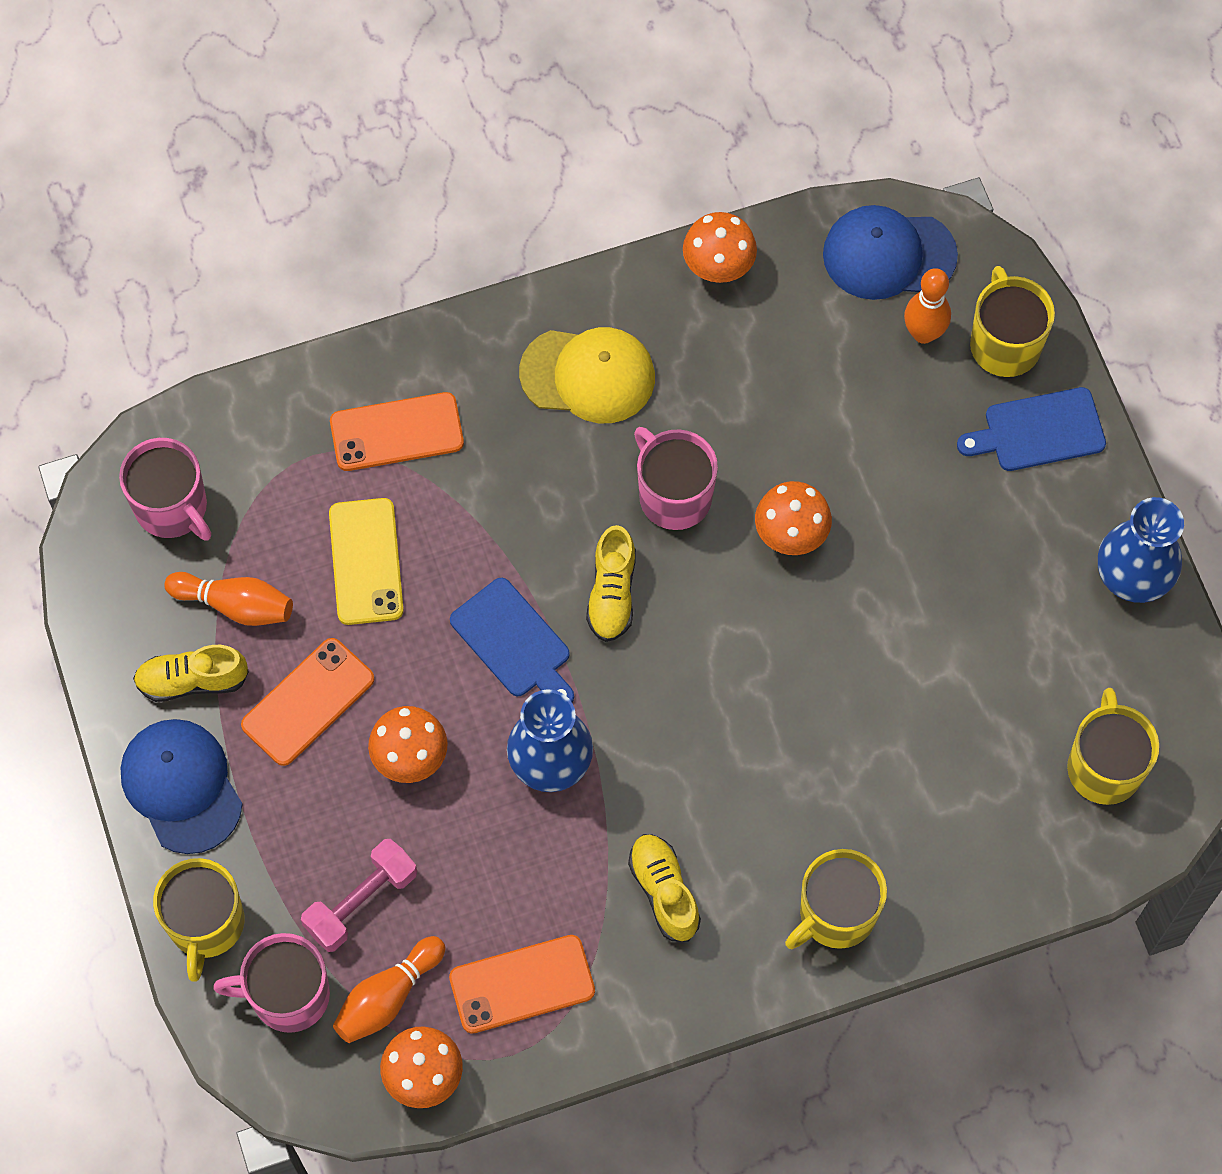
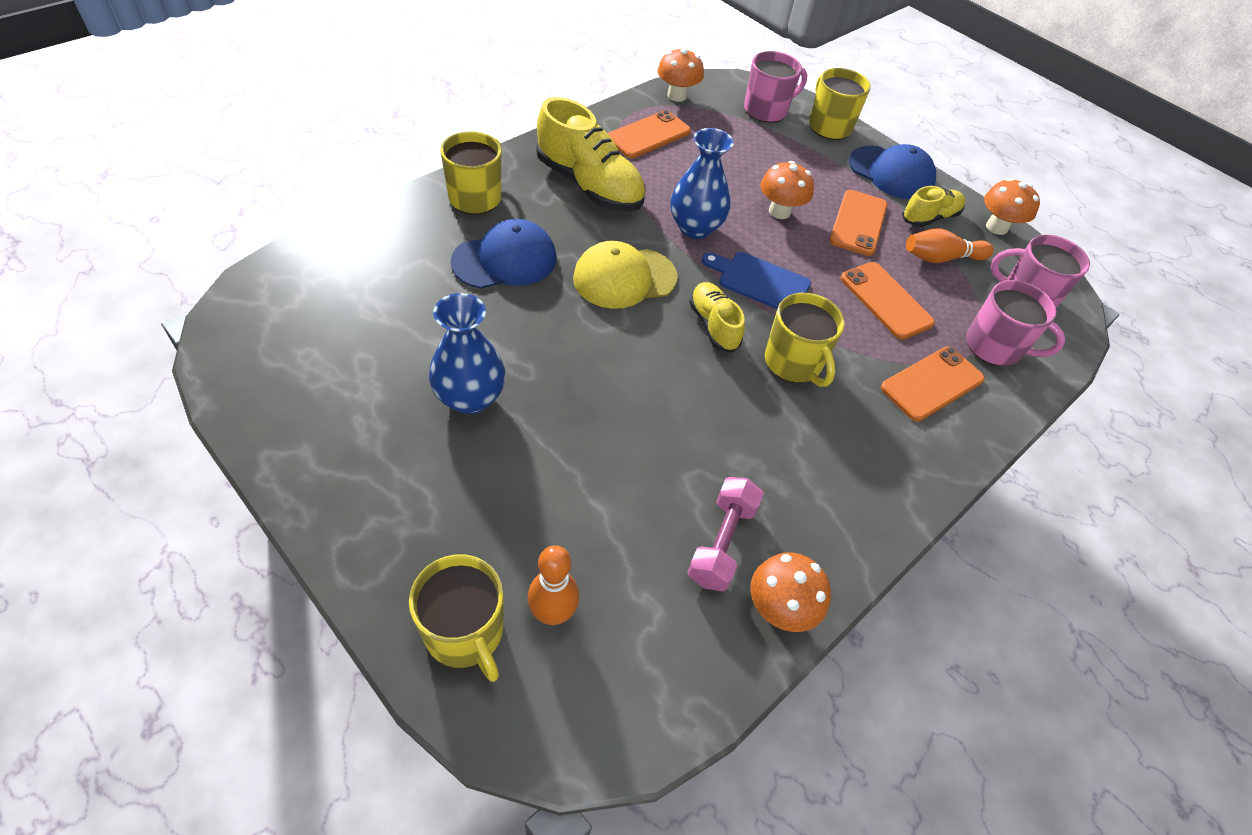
camera: 150 degrees right, 15 degrees down
(361, 901) = (758, 149): pink dumbbell -> pink dumbbell (721, 543)
(366, 562) = (886, 300): yellow phone -> orange phone
(388, 997) = (716, 118): orange bowling pin -> none
(588, 375) = (828, 470): yellow cap -> yellow cap (624, 278)
(664, 891) = (590, 186): yellow shoe -> yellow shoe, size x1.78
(674, 495) = (707, 401): pink mug -> pink mug (994, 347)
(791, 535) = (602, 399): orange mushroom -> orange mushroom (996, 227)
(889, 255) = (620, 690): blue cap -> blue cap (505, 260)
(1038, 431) = (407, 553): blue cutting board -> none
(1104, 767) = (298, 312): yellow mug -> yellow mug (793, 363)
(1132, 576) = (291, 451): blue vase -> blue vase (470, 398)

